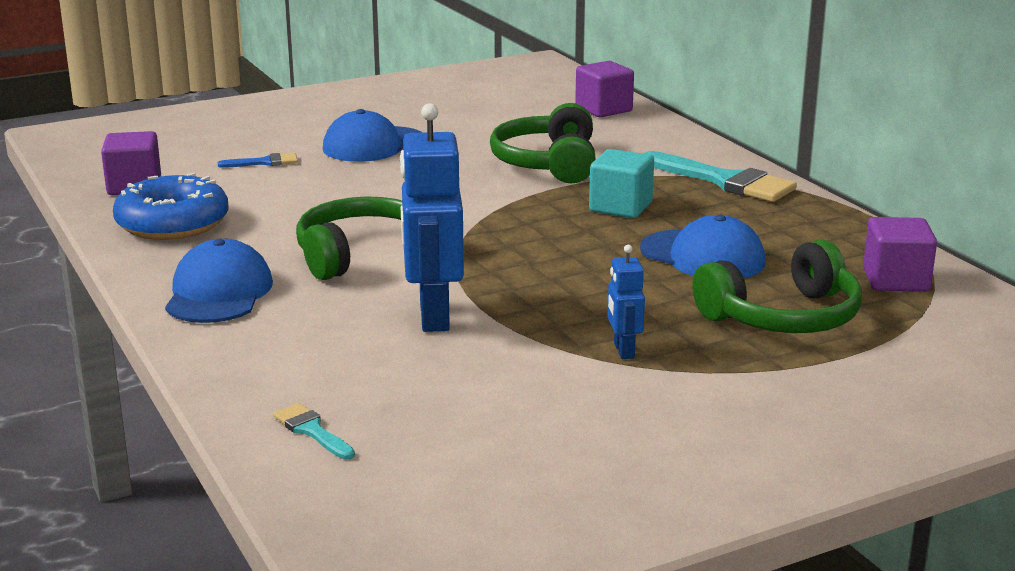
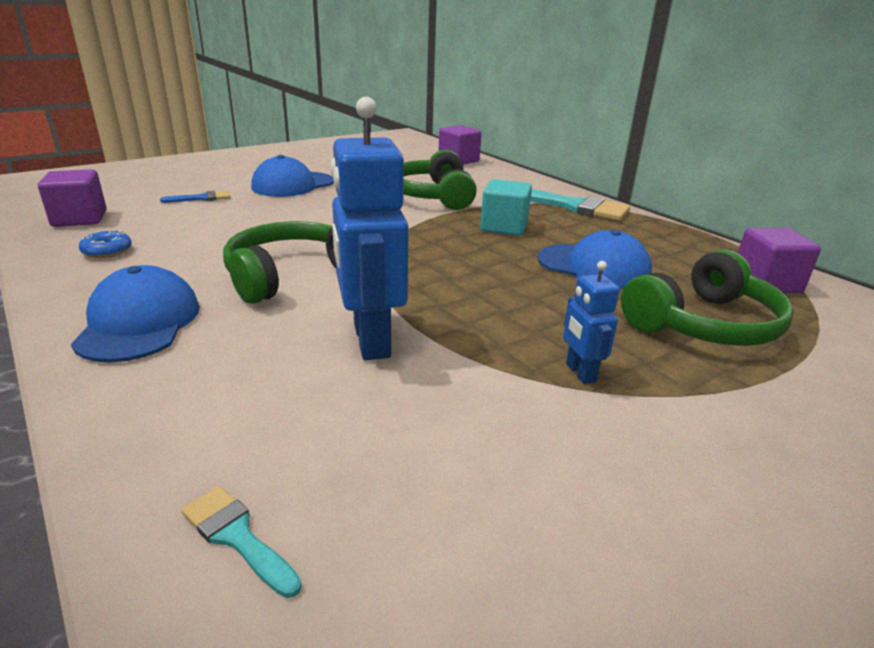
camera: 10 degrees left, 5 degrees up
(172, 223) = (107, 251): blue donut -> blue donut, size x0.44

